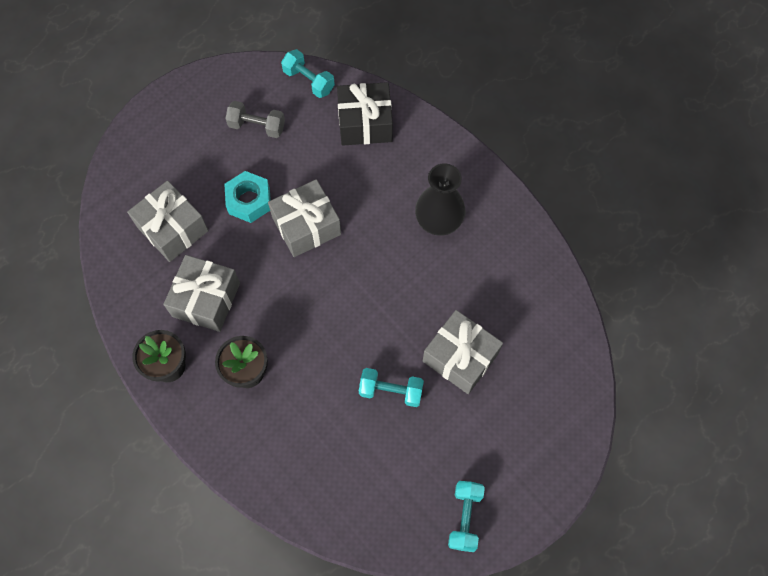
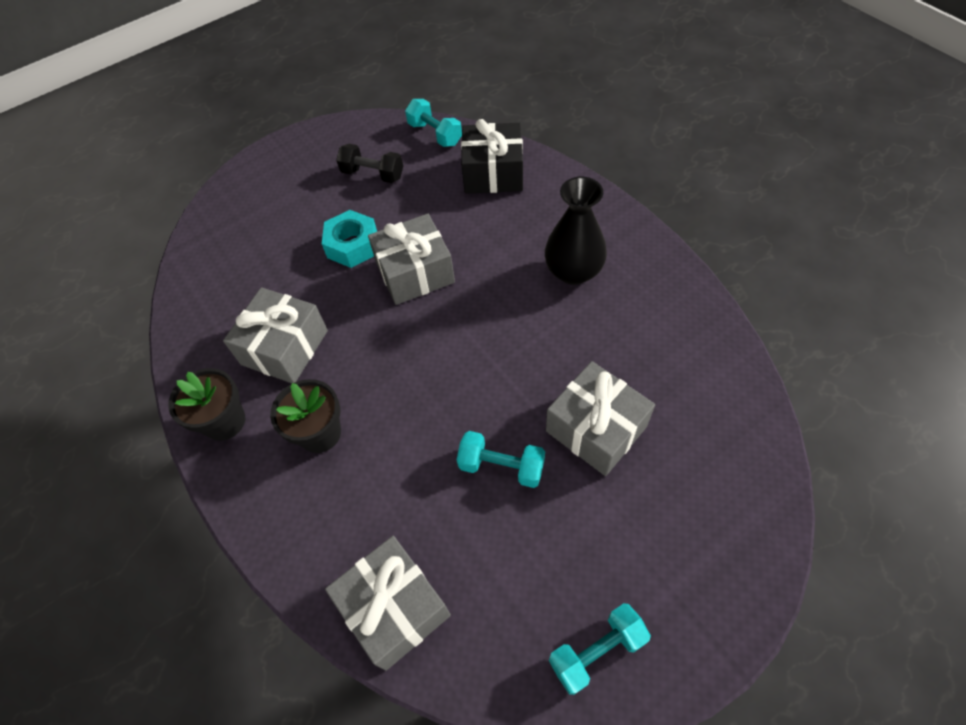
camera: 10 degrees right, 10 degrees down
(173, 229) = (261, 271): grey gift -> grey gift (394, 607)
(257, 126) = (373, 174): grey dumbbell -> black dumbbell
(464, 517) = (596, 651): turquoise dumbbell -> turquoise dumbbell turned 45 degrees clockwise

